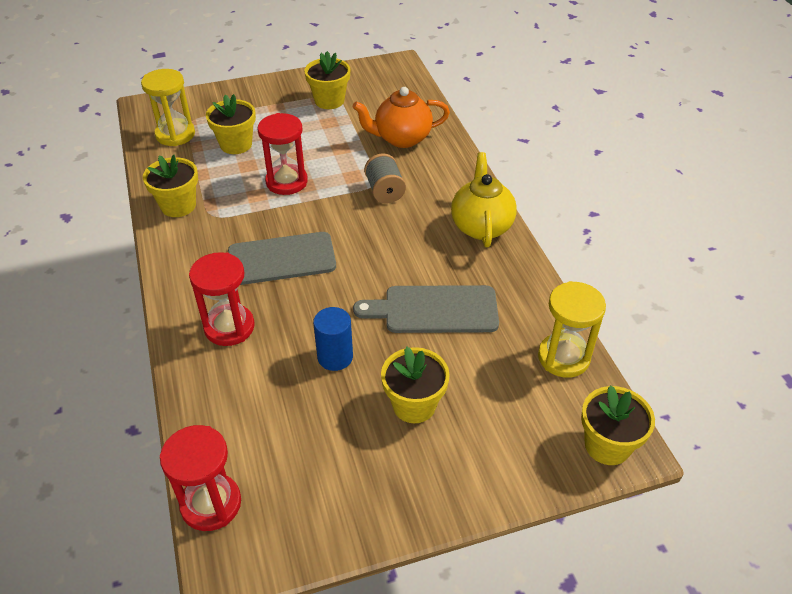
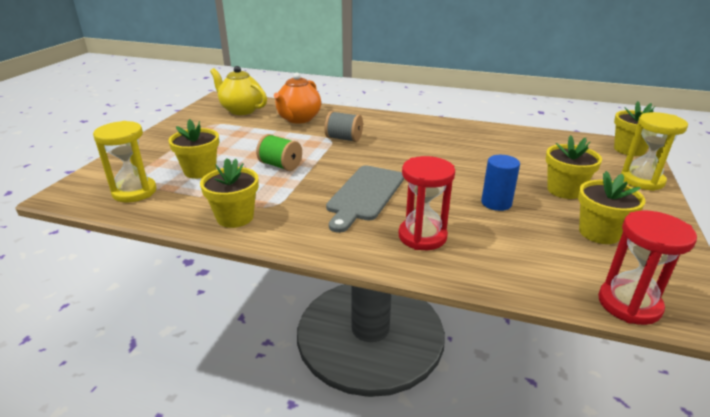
camera: 55 degrees left, 15 degrees down
(286, 182) = (280, 165): red hourglass -> green spool
(329, 101) = (215, 126): yellow flower pot -> yellow flower pot (599, 233)
(435, 310) = (479, 158): grey cutting board -> none
(481, 226) = (417, 124): yellow teapot -> yellow teapot (241, 110)
(563, 357) = (552, 139): yellow hourglass -> yellow hourglass (642, 180)

